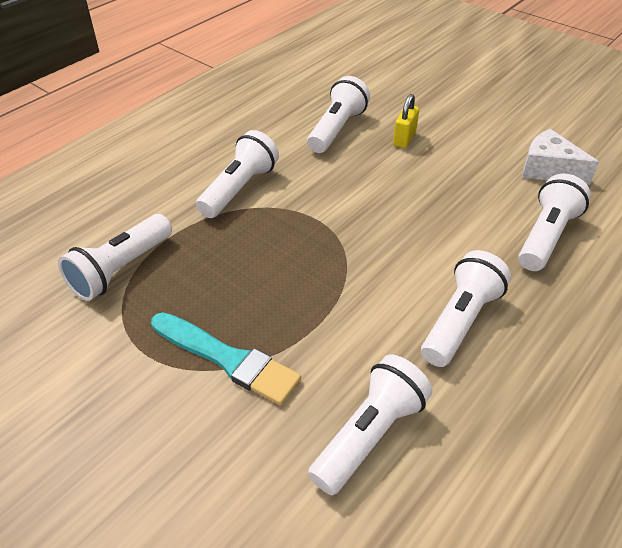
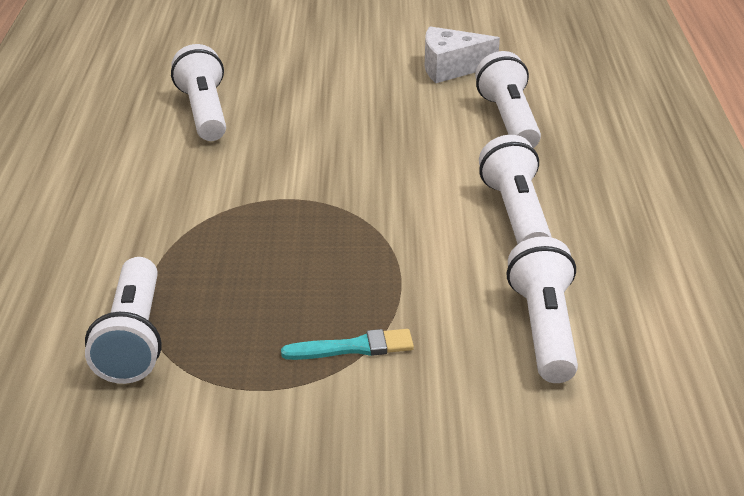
camera: 40 degrees left, 10 degrees down
(228, 359) = (354, 347): turquoise brush -> turquoise brush, size x0.62
(239, 189) = (168, 209): white flashlight -> none
(404, 139) = (287, 94): yellow padlock -> none

